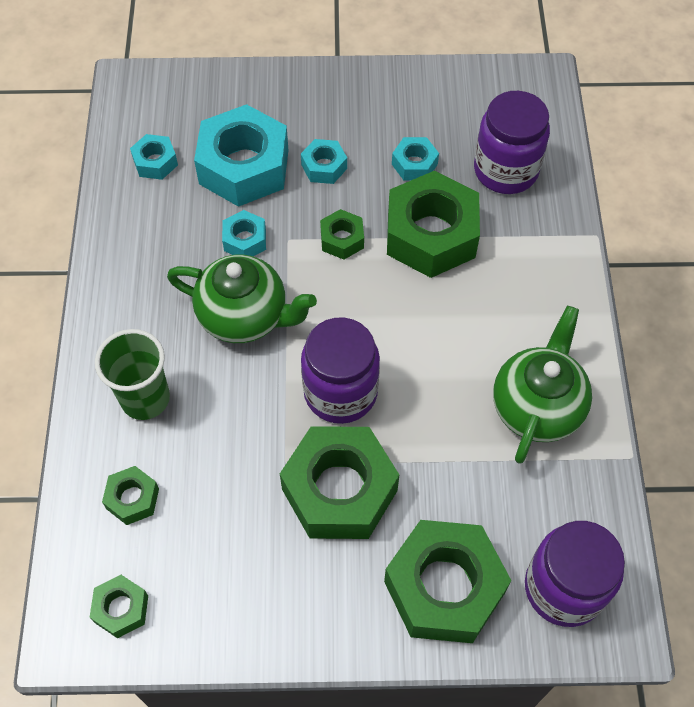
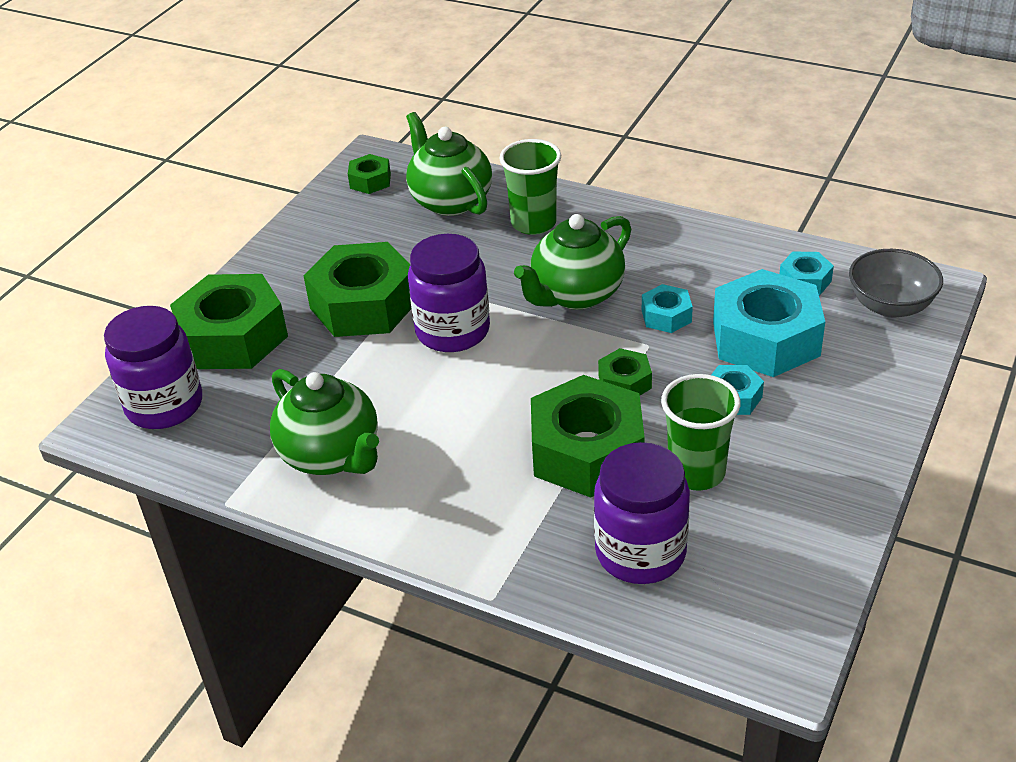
camera: 120 degrees right, 20 degrees down
(132, 499) = (450, 201): green nut -> green teapot
(167, 102) = (890, 306): none -> grey bowl
(414, 164) = (696, 472): turquoise nut -> green cup

